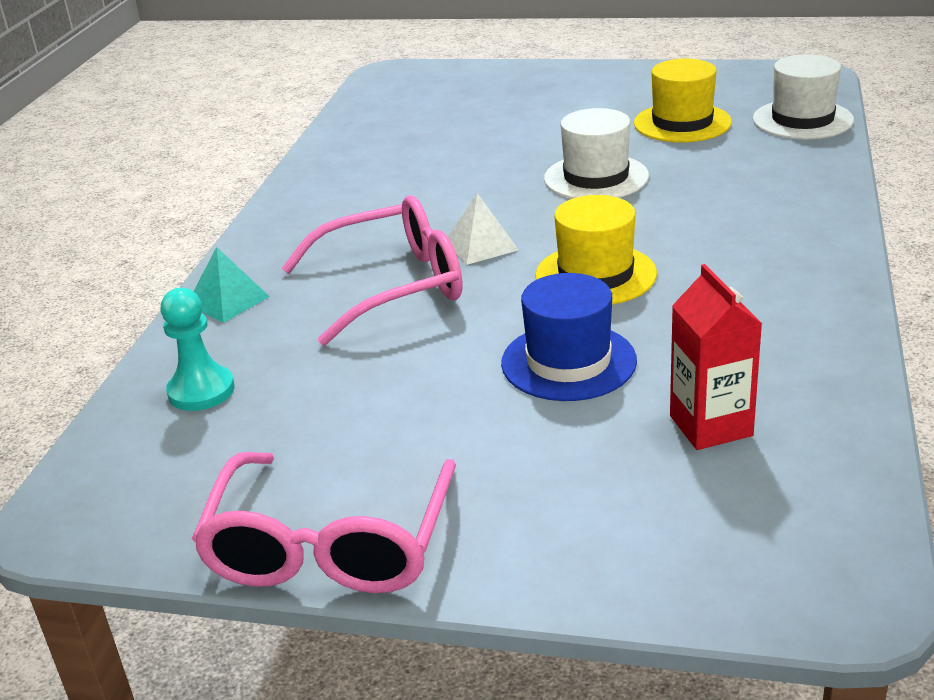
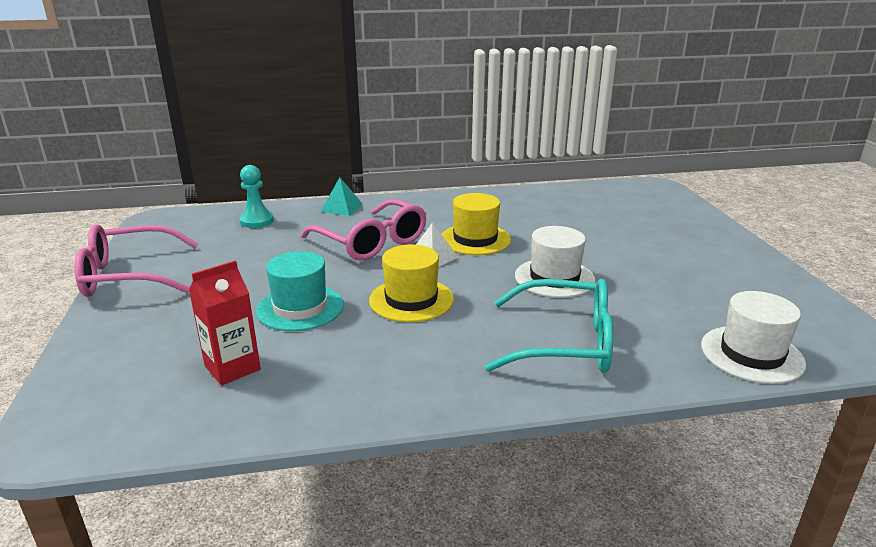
camera: 65 degrees right, 5 degrees down
(568, 362) = (300, 308): blue hat -> turquoise hat
(682, 123) = (682, 297): yellow hat -> yellow hat (475, 239)
(744, 199) = (564, 342): none -> turquoise glasses

